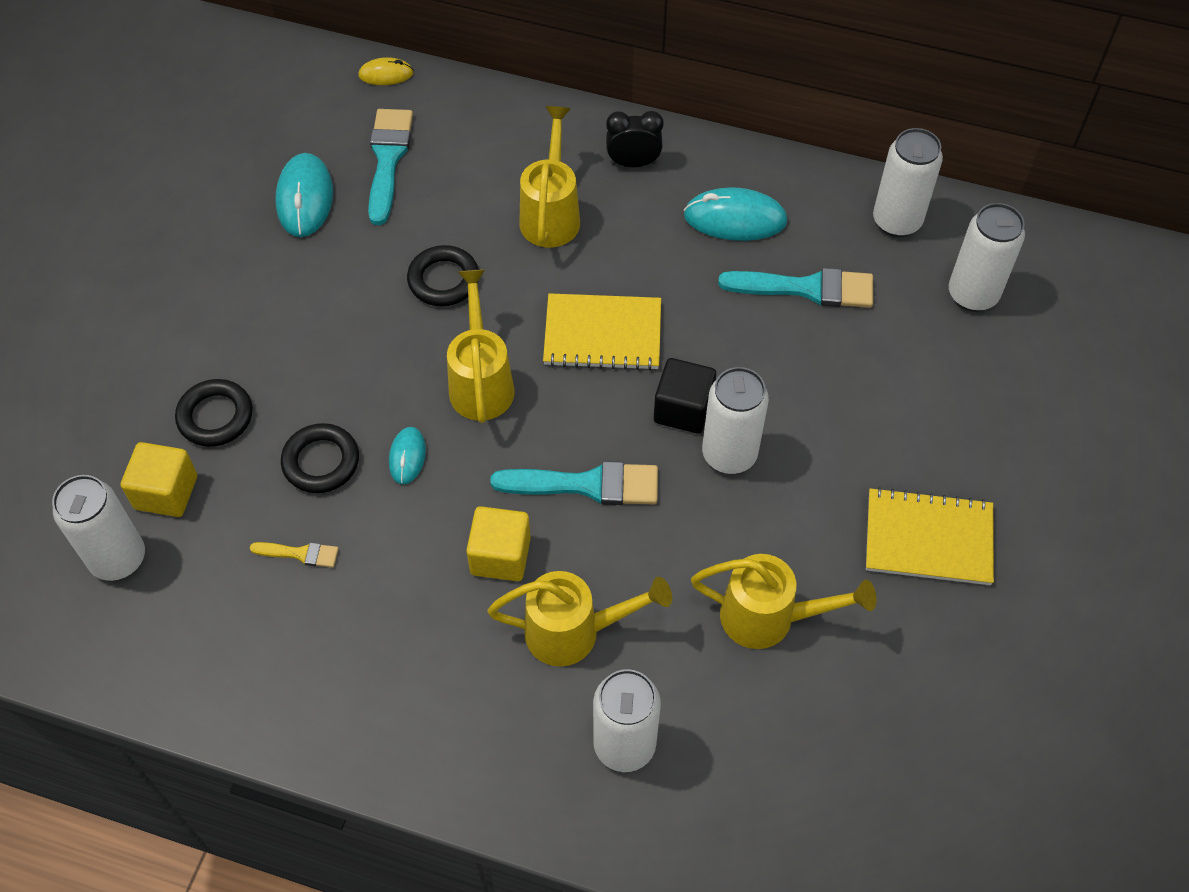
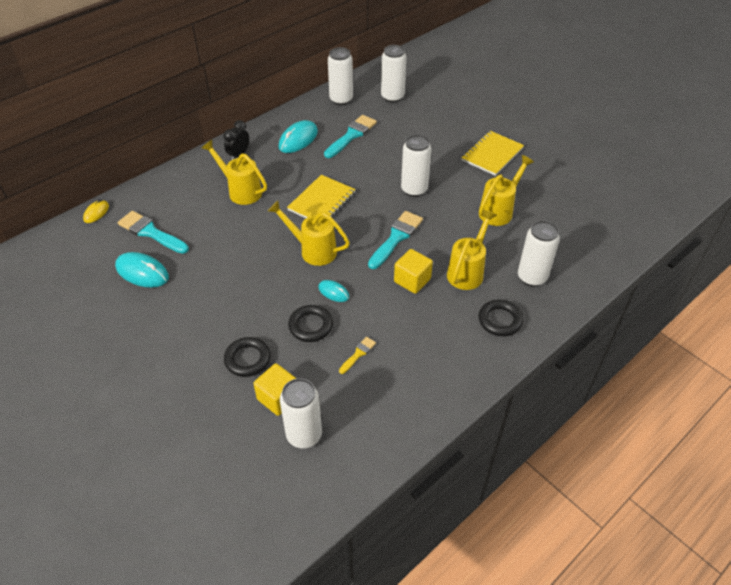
camera: 60 degrees left, 10 degrees down
(443, 280) = (243, 240): black ring -> black ring (500, 320)
(683, 409) = (381, 193): black cube -> none

